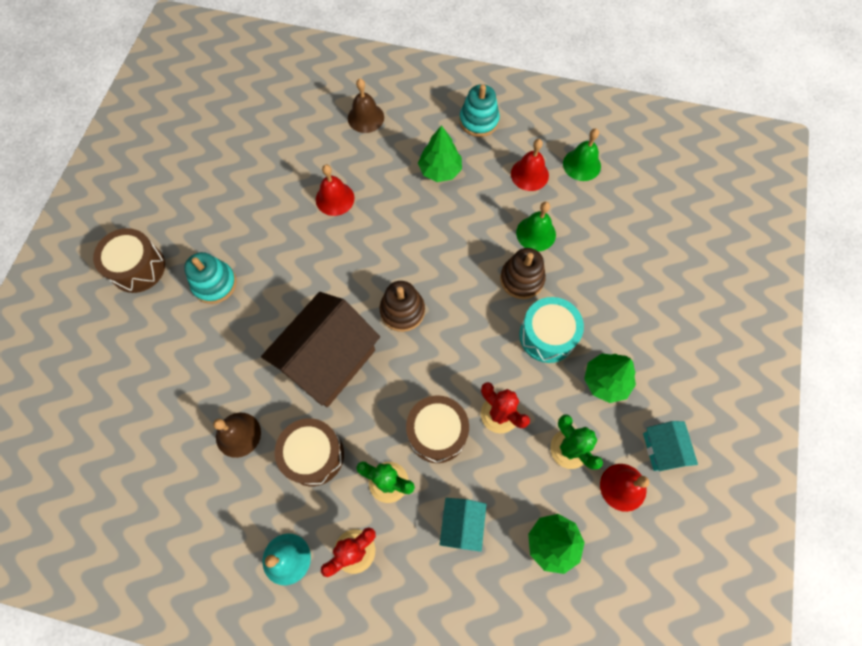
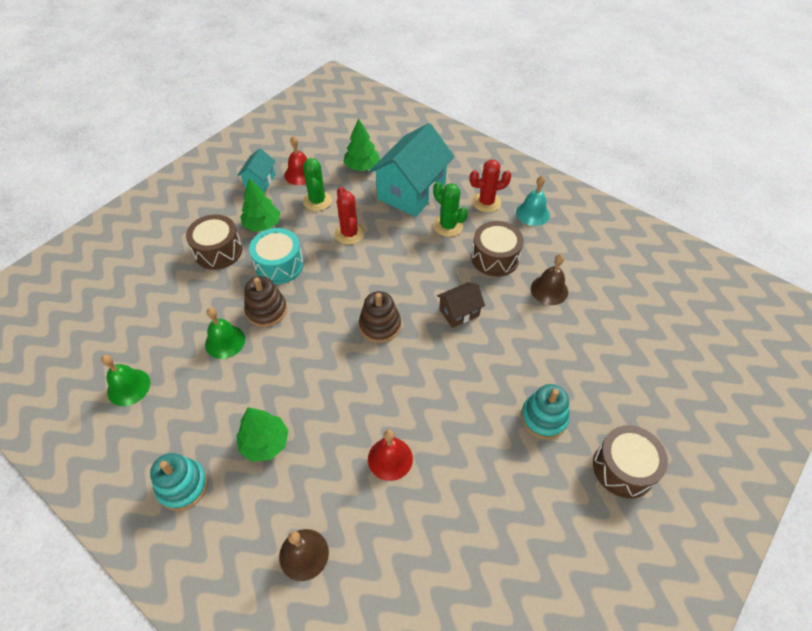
camera: 155 degrees left, 15 degrees down
(329, 360) = (459, 312): brown house -> brown house, size x0.49
(437, 432) = (399, 239): brown drum -> brown drum (218, 251)
(461, 524) = (411, 191): turquoise house -> turquoise house, size x2.06
(529, 174) = (184, 399): red bell -> none

